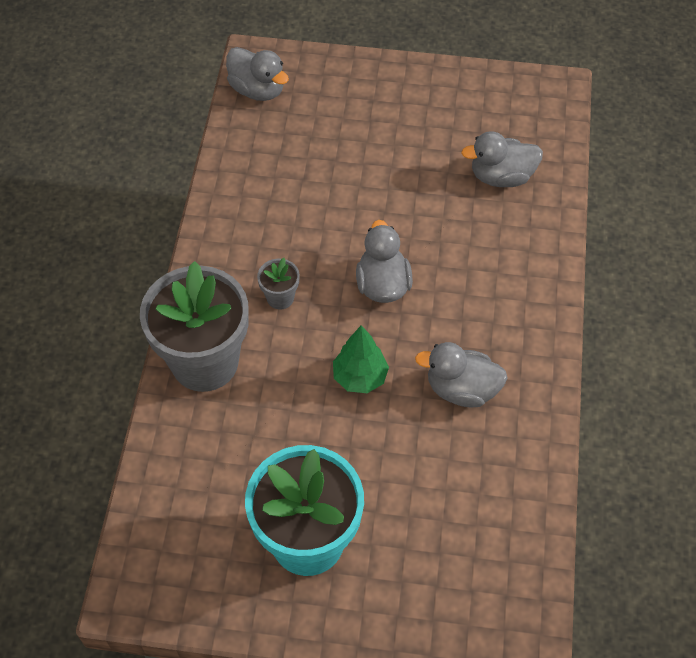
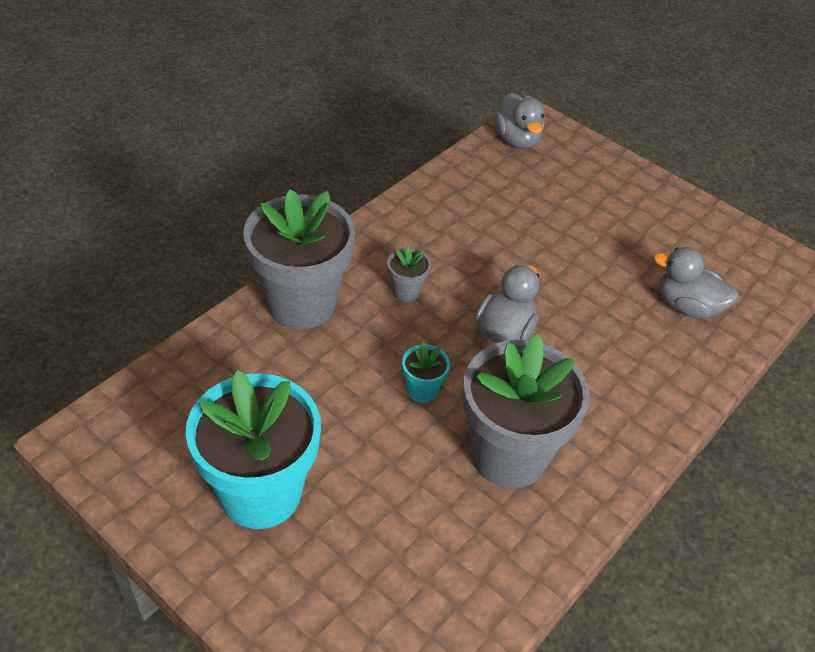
camera: 30 degrees right, 10 degrees down
(360, 377) = (422, 390): green tree -> turquoise flower pot
(461, 389) = (508, 455): grey duck -> grey flower pot

